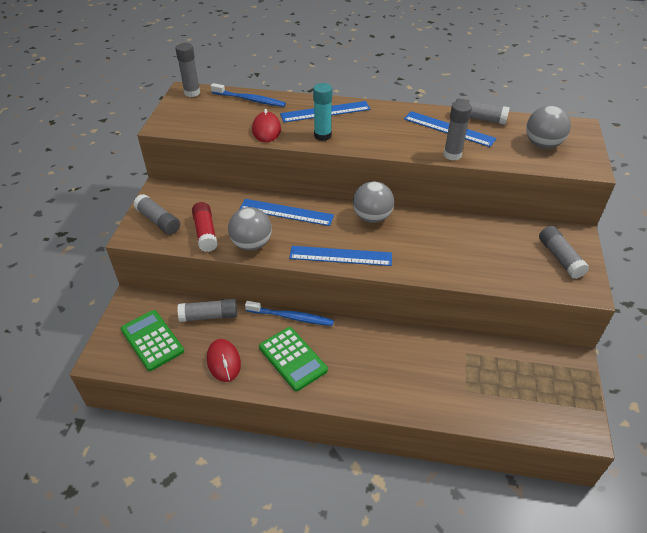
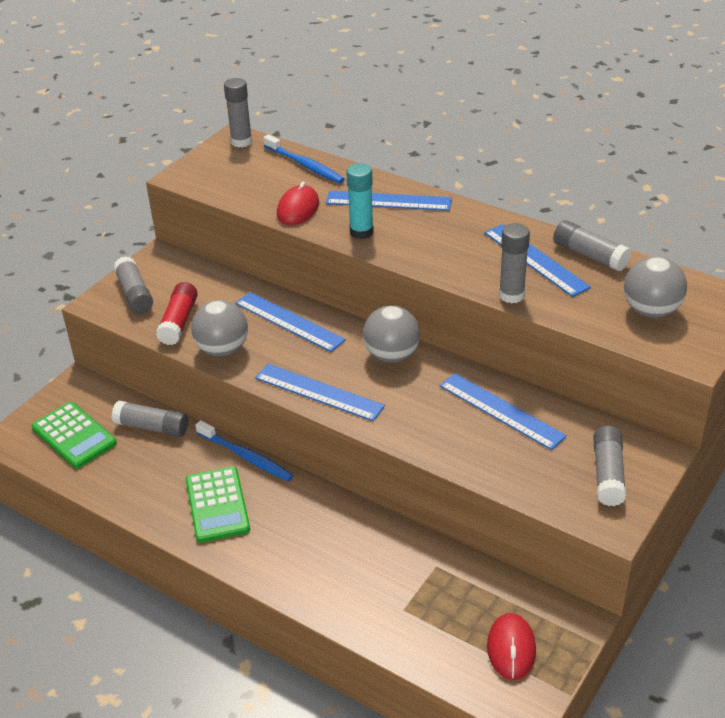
camera: 25 degrees right, 5 degrees down
(152, 340) = (74, 436): green calculator -> green calculator turned 150 degrees clockwise
(224, 361) = (138, 483): red mouse -> red mouse (511, 648)
(467, 235) = (501, 410): none -> blue ruler

